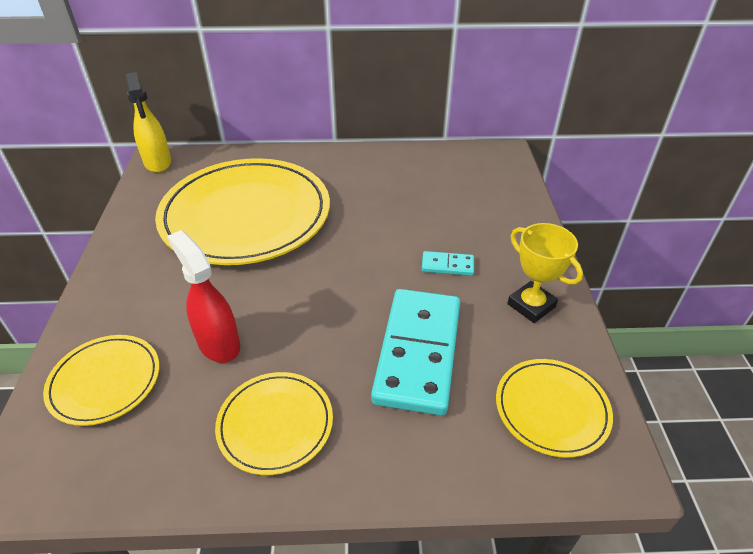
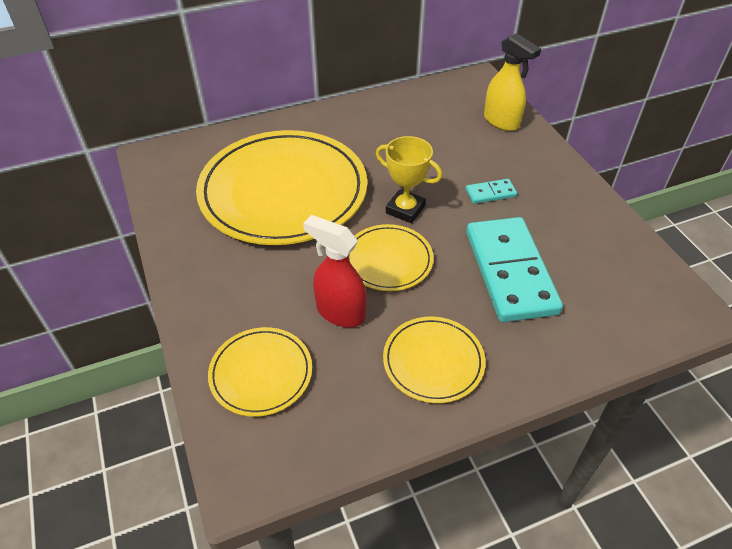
camera: 20 degrees left, 5 degrees up
(158, 163) = (155, 160): yellow spray bottle -> yellow spray bottle (501, 122)
(531, 305) = (574, 209): yellow trophy -> yellow trophy (405, 209)
(551, 409) = (632, 286): yellow plate -> yellow plate (388, 260)

